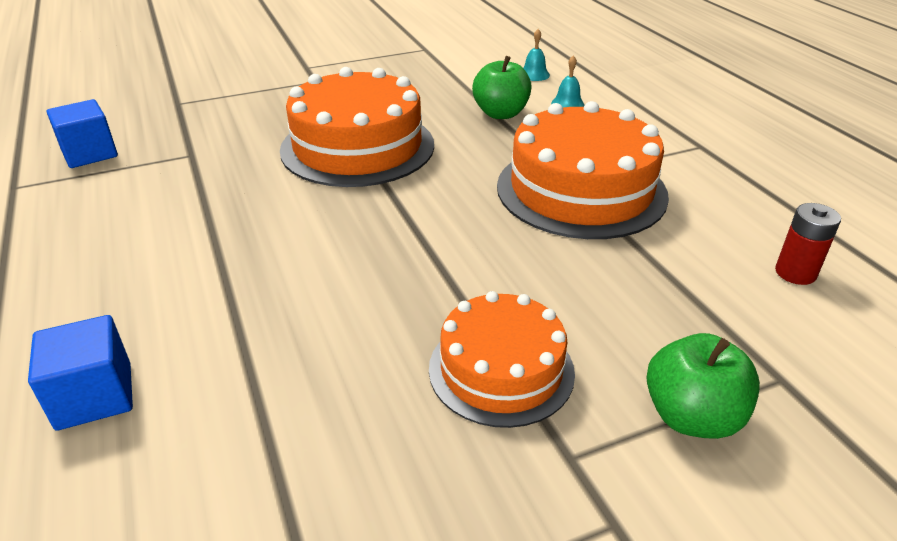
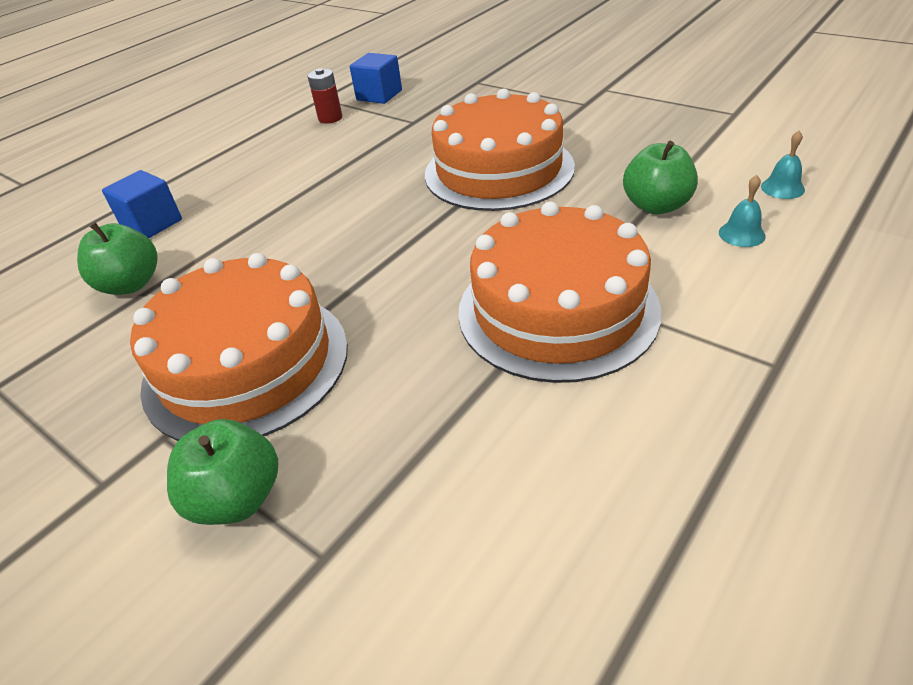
camera: 65 degrees right, 5 degrees up
(230, 443) = (131, 284): none -> green apple
(501, 370) = (246, 364): orange cake -> orange cake, size x1.61
(795, 273) = (539, 531): red battery -> red battery (330, 118)

